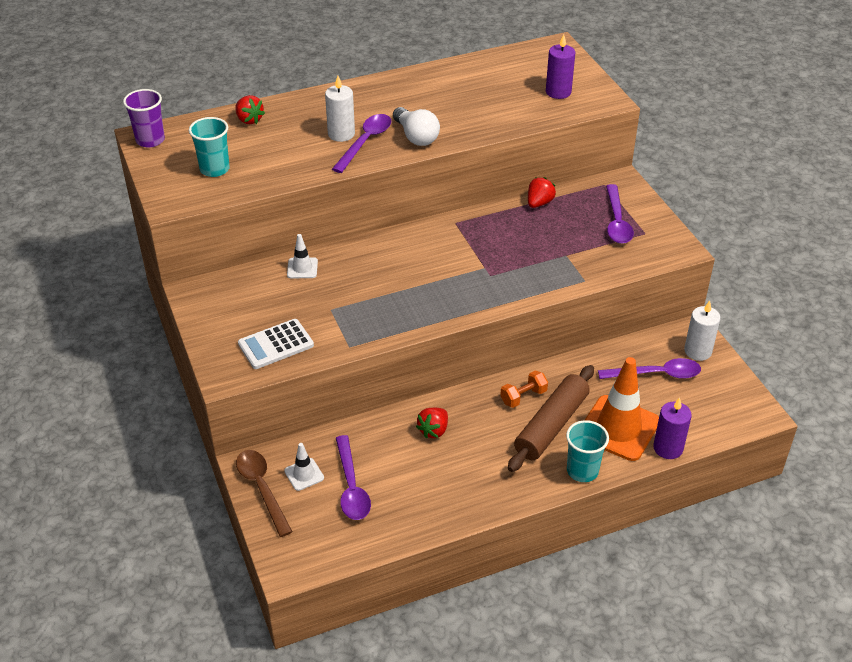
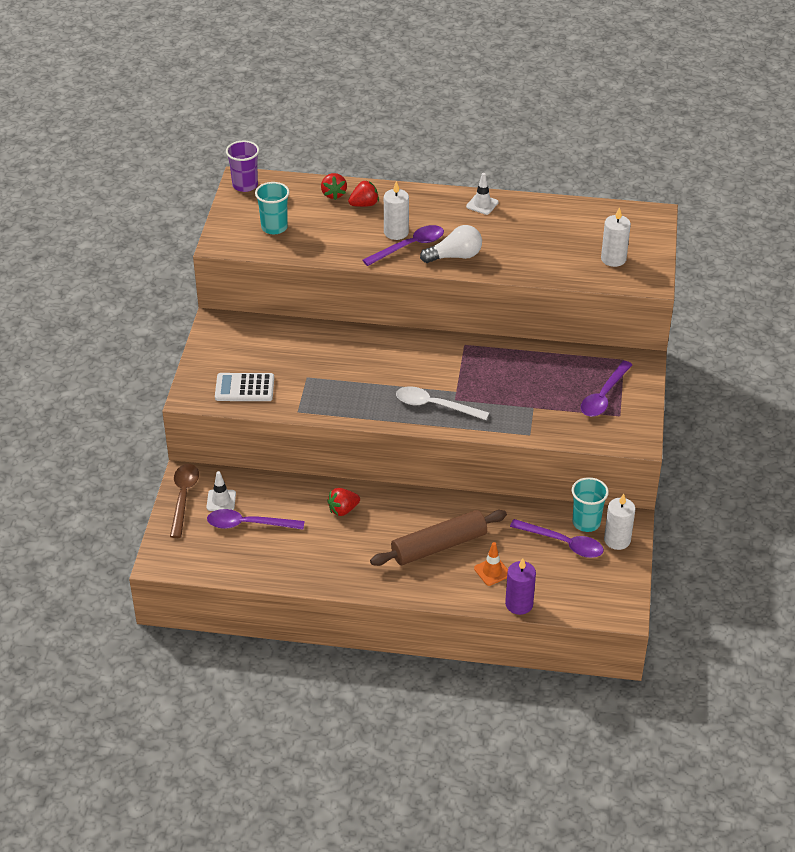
camera: 30 degrees right, 0 degrees up
(302, 268) = (311, 335): white traffic cone -> white traffic cone (482, 204)
(351, 486) = (248, 524): purple spoon -> purple spoon turned 75 degrees clockwise
(416, 136) = (455, 256): white light bulb -> white light bulb turned 105 degrees counterclockwise
(477, 288) = (435, 406): none -> white spoon
(523, 397) = (436, 514): orange dumbbell -> none
(539, 203) = (550, 354): red strawberry -> red strawberry (364, 204)
(558, 92) = (613, 259): purple candle -> white candle
(582, 471) = (433, 590): turquoise cup -> turquoise cup (586, 522)
(618, 428) = (492, 571): orange traffic cone -> orange traffic cone, size x0.47

